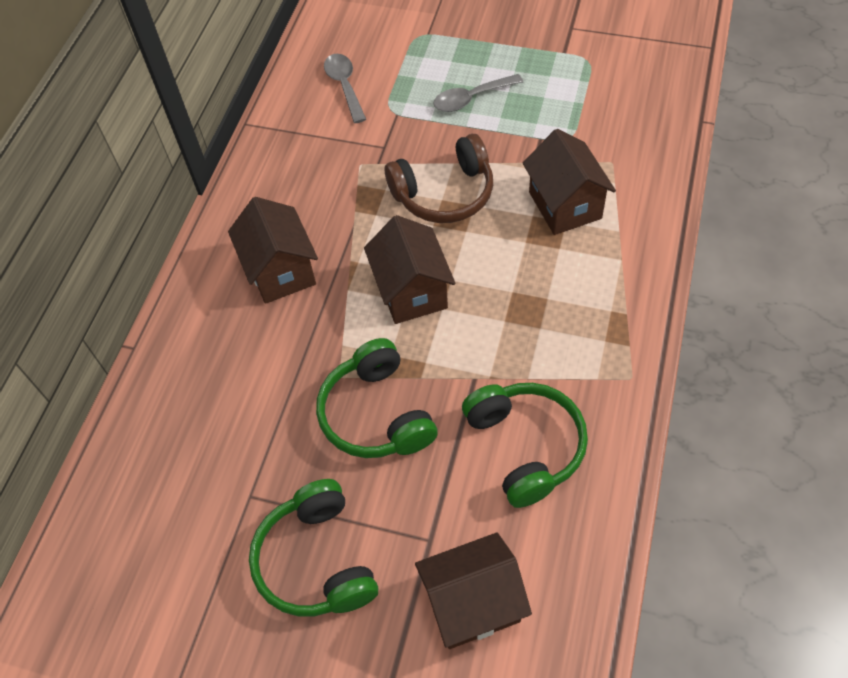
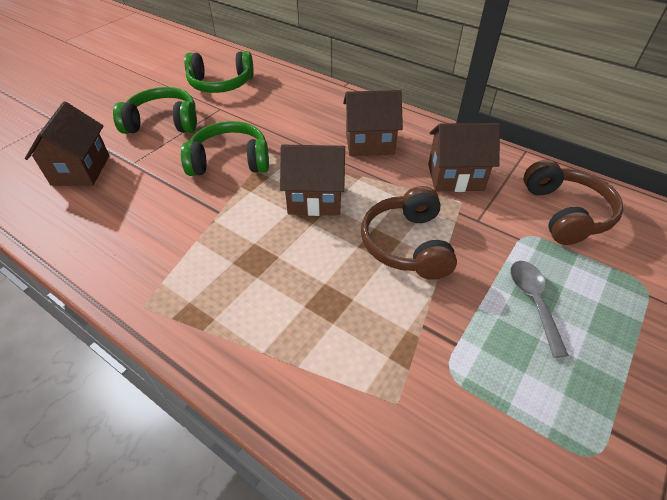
camera: 105 degrees right, 10 degrees down
(344, 86) = (565, 213): grey spoon -> brown headphones
(526, 446) = (147, 222): green headphones -> green headphones (221, 84)
(564, 205) = (354, 330): brown house -> brown house (455, 177)

